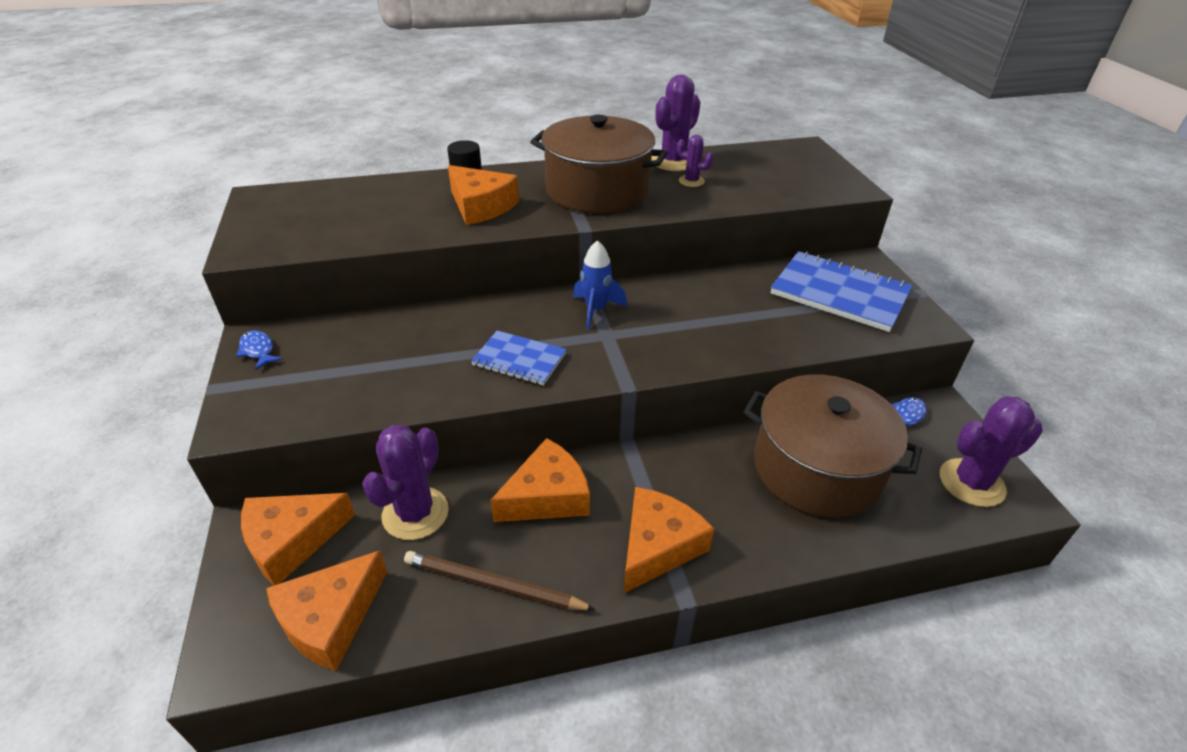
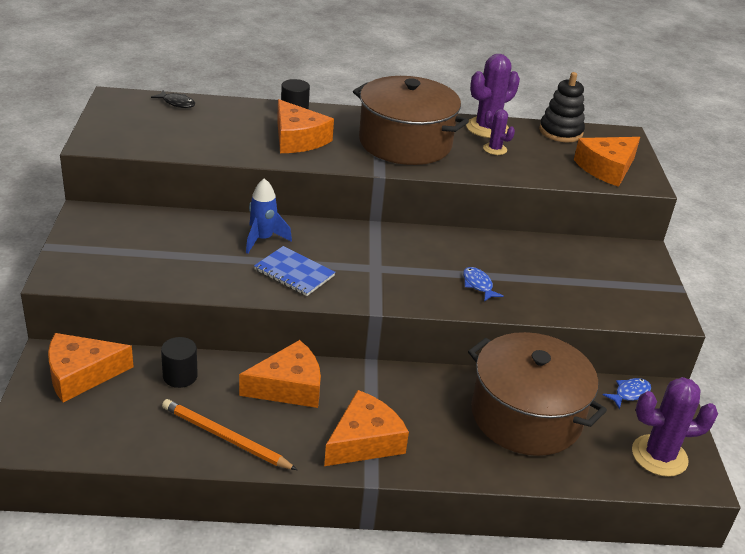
camera: 10 degrees right, 5 degrees down
(258, 350) = (88, 225): blue fish -> blue fish (478, 285)
(330, 619) = (98, 432): orange cheese -> orange cheese (607, 168)
(332, 190) = (177, 103): none -> black fish
(415, 513) = (180, 376): purple cactus -> black cylinder
(494, 585) = (225, 438): brown pencil -> orange pencil
(596, 310) = (374, 246): blue rocket -> blue rocket (263, 239)
(746, 153) = (560, 132): none -> black stacking toy
(839, 293) = (601, 274): blue notebook -> none

